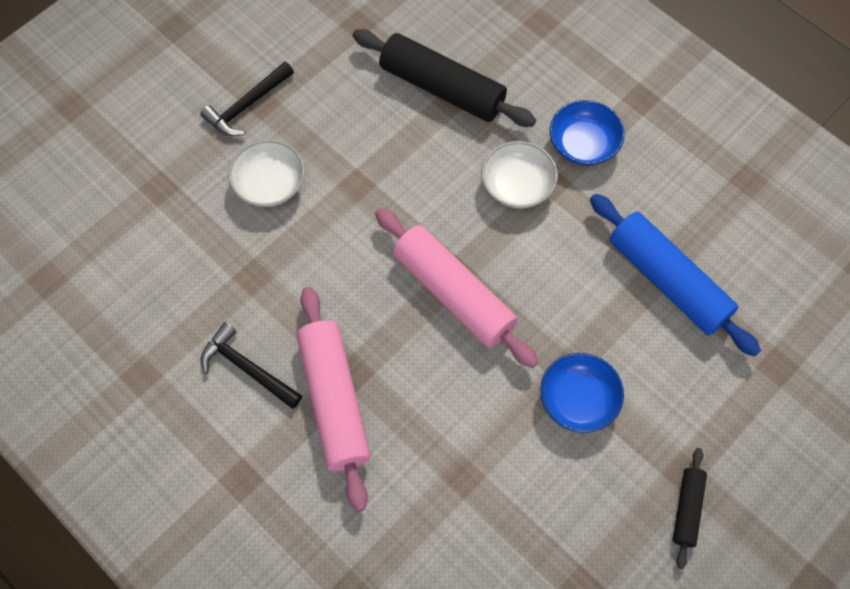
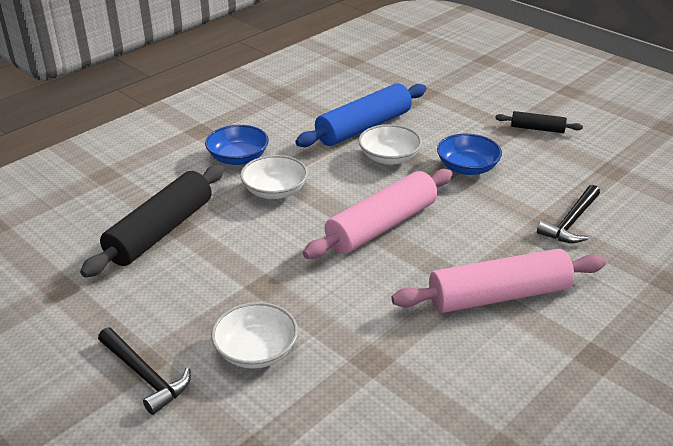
camera: 90 degrees left, 30 degrees down
(247, 368) = (477, 358): black hammer -> black hammer (570, 222)
(595, 308) = (389, 158): none -> white bowl

